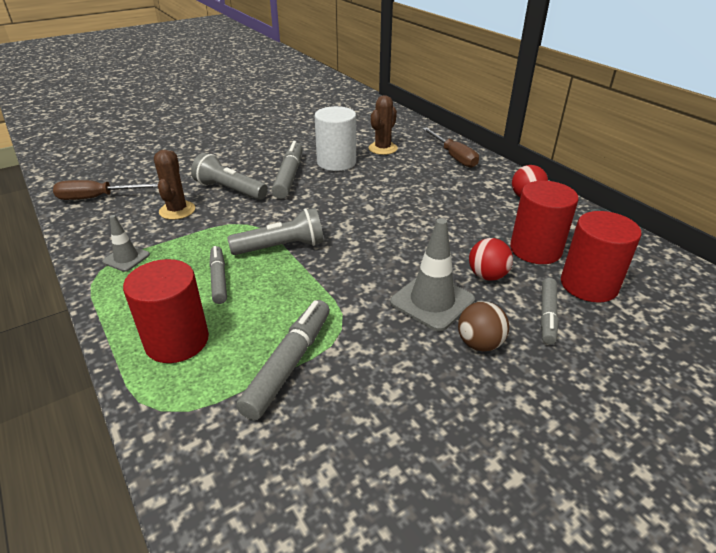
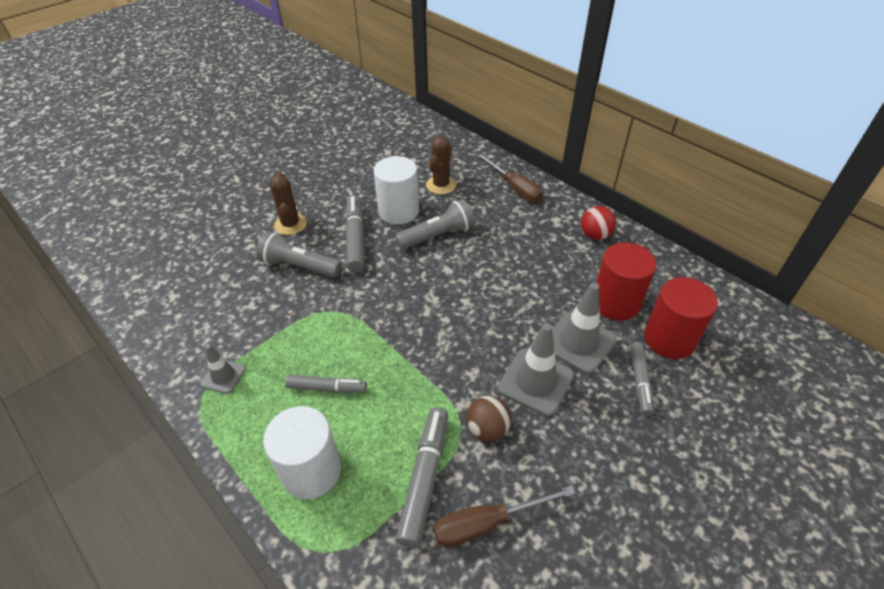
camera: 10 degrees left, 10 degrees up
(98, 197) = (161, 297): brown screwdriver -> brown screwdriver (487, 523)
(177, 210) = (253, 303): brown cactus -> brown cactus (290, 224)
(177, 341) = (311, 470): red cylinder -> white cylinder
(219, 279) = (327, 388): grey marker -> grey marker turned 120 degrees clockwise
(281, 247) = (376, 337): grey flashlight -> grey flashlight (437, 236)
(479, 343) = (588, 424): brown ball -> brown ball (487, 429)
(487, 276) = (578, 342): red ball -> grey traffic cone

